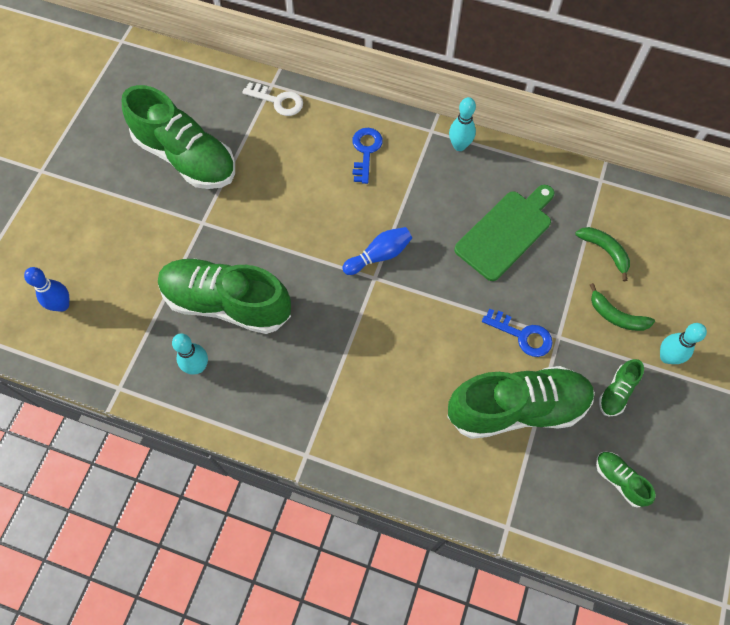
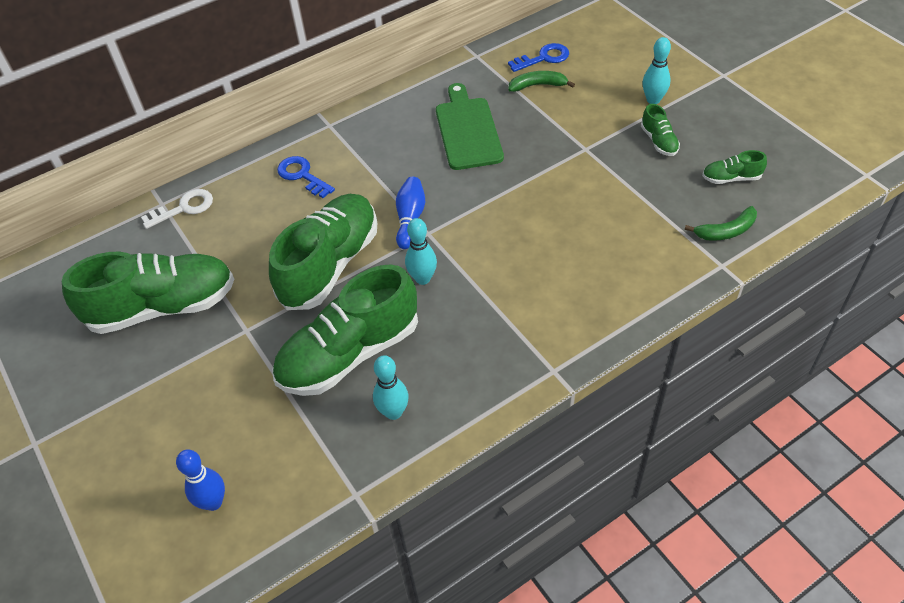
camera: 50 degrees left, 15 degrees down
(459, 146) = (362, 116): turquoise bowling pin -> turquoise bowling pin (423, 278)
(517, 408) = (625, 205): green shoe -> green shoe (330, 265)
(522, 335) = (565, 168): blue key -> blue key (543, 58)
(616, 316) = (597, 108): green banana -> green banana (726, 231)

